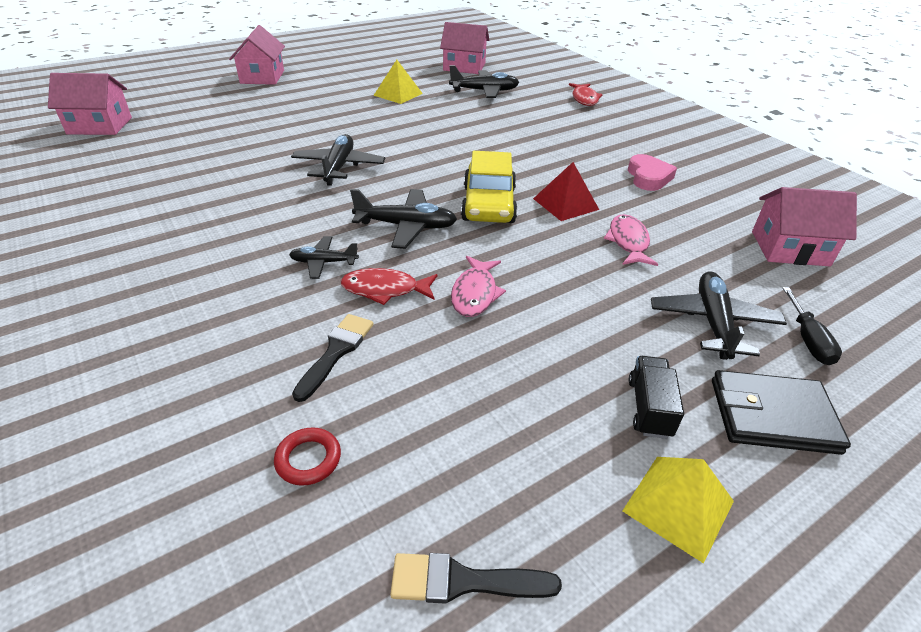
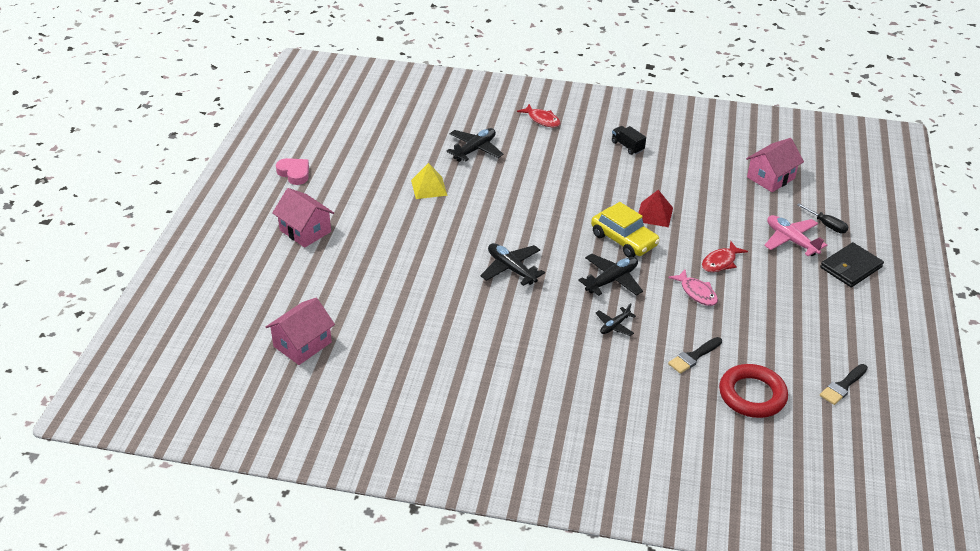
camera: 45 degrees left, 0 degrees up
(308, 459) = (752, 395): red ring -> red ring, size x2.14
(336, 352) = (693, 357): black brush -> black brush turned 105 degrees counterclockwise
(384, 289) = (662, 318): red fish -> red fish (720, 262)
(464, 67) = (419, 131): pink house -> none
(628, 242) = (710, 219): pink fish -> none
(648, 177) = (663, 168): pink heart -> pink heart (294, 173)
(649, 408) = (816, 294): black truck -> black truck (627, 146)
(678, 506) = (862, 320): yellow pyramid -> none
(713, 322) = (791, 240): black plane -> pink plane

